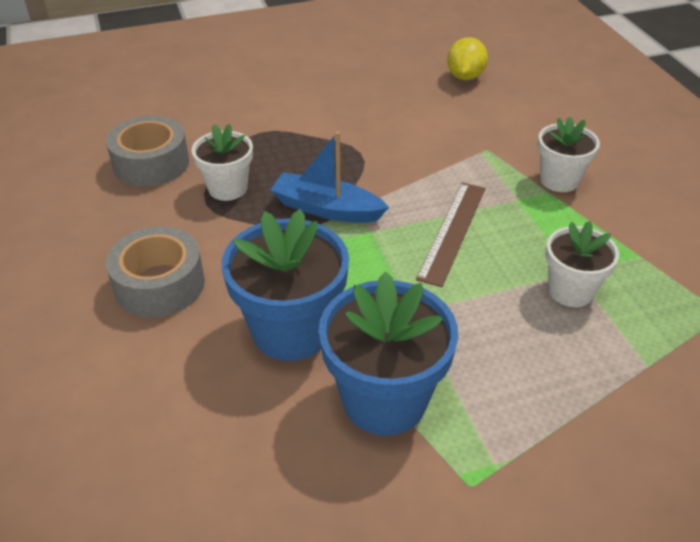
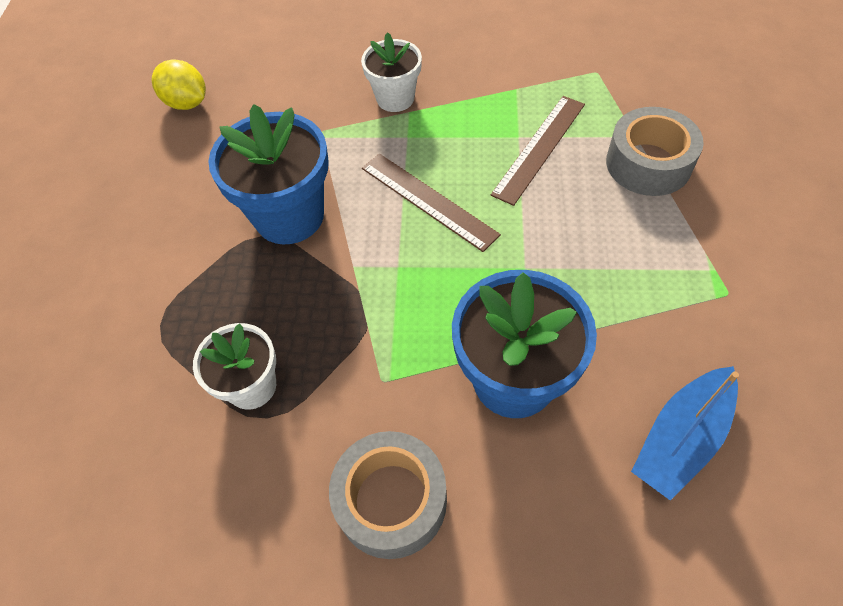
camera: 65 degrees left, 15 degrees up
(151, 163) = (147, 468): grey tape -> grey tape (648, 163)
(326, 209) = (342, 295): blue boat -> blue boat (681, 438)
(384, 400) = (624, 325): blue flower pot -> blue flower pot (289, 216)
(570, 291) = (539, 148): white flower pot -> brown ruler

